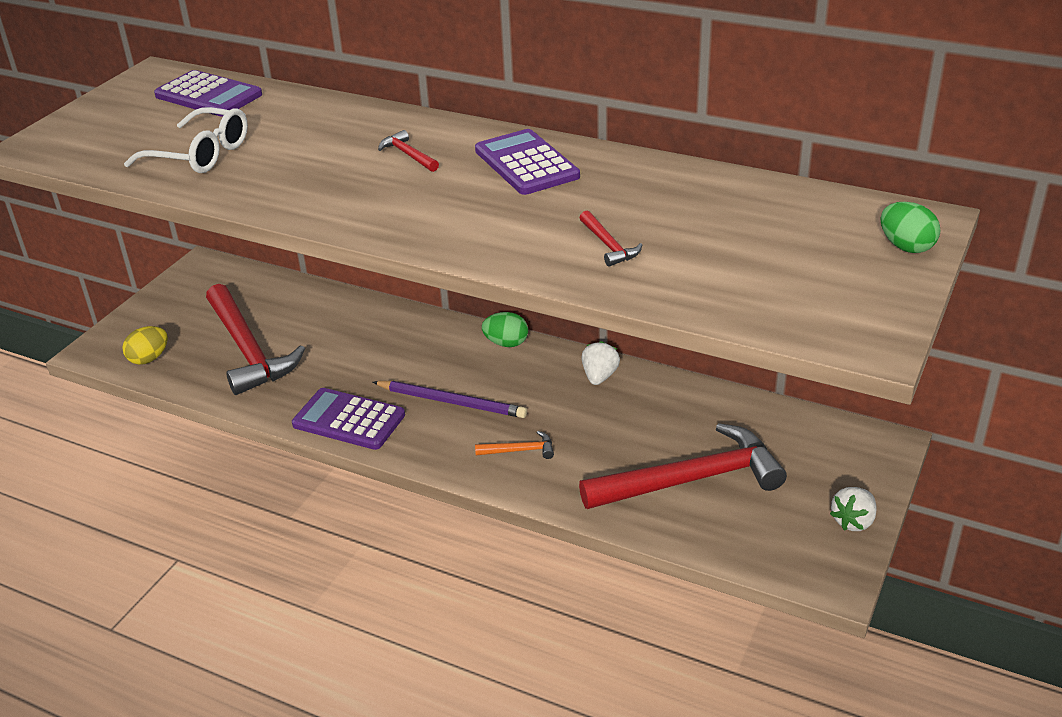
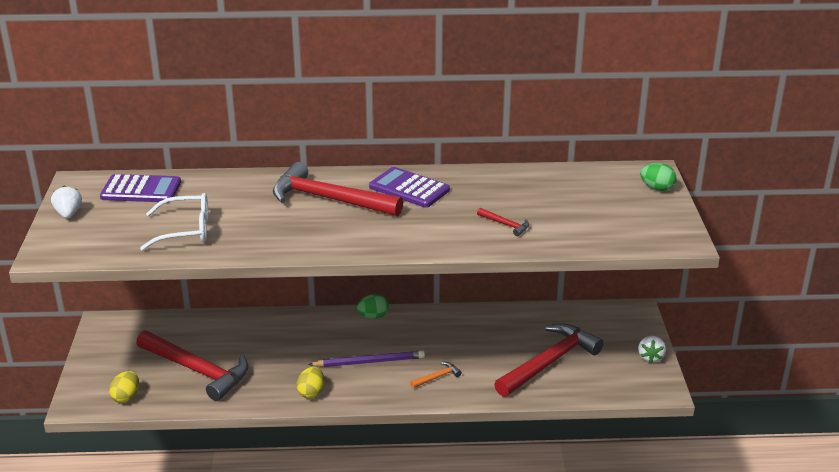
camera: 30 degrees left, 5 degrees down
(349, 420) = (311, 392): purple calculator -> yellow egg
(408, 155) = (329, 199): red hammer -> red hammer, size x2.46
(599, 376) = (448, 320): white strawberry -> white strawberry (68, 214)

